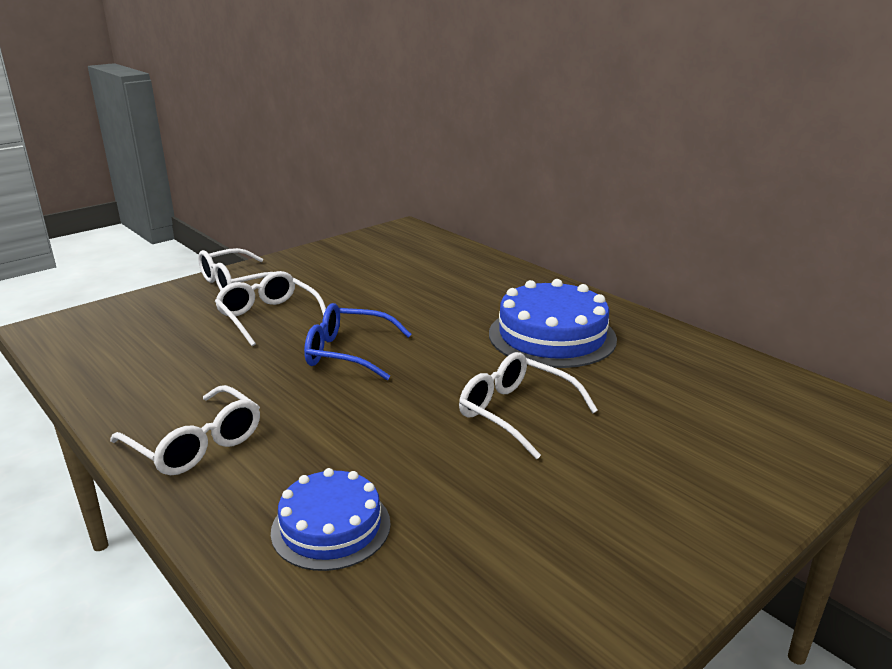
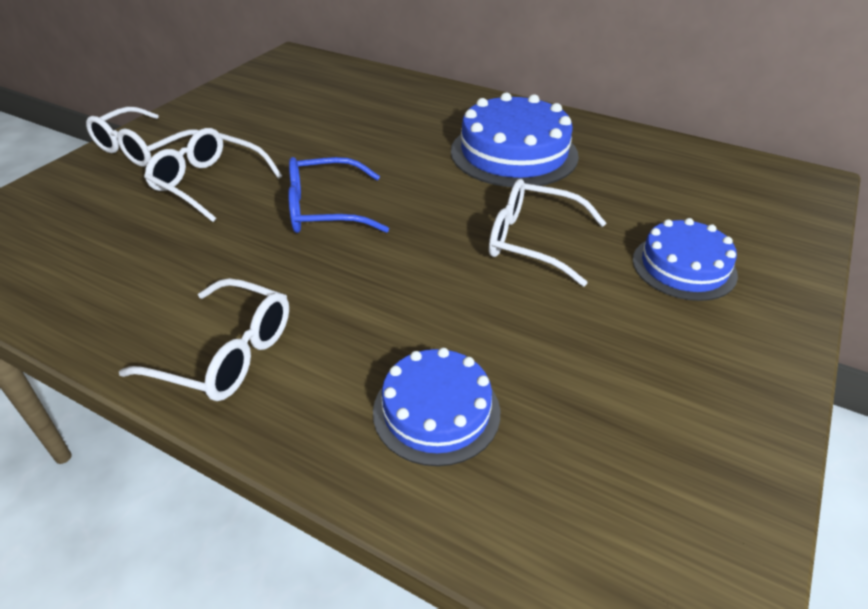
camera: 20 degrees left, 15 degrees up
(653, 464) = (684, 267): none -> blue cake

